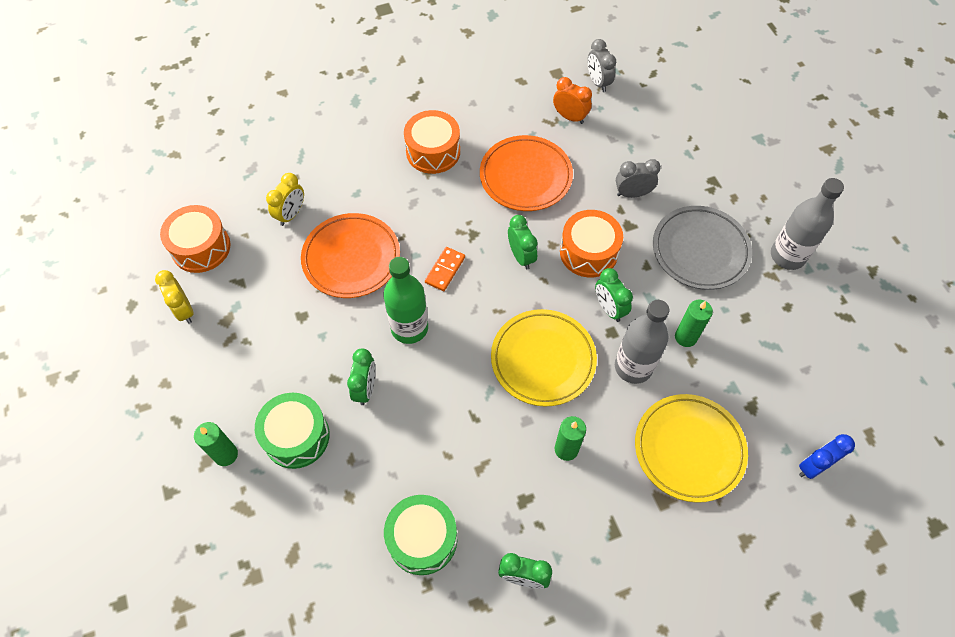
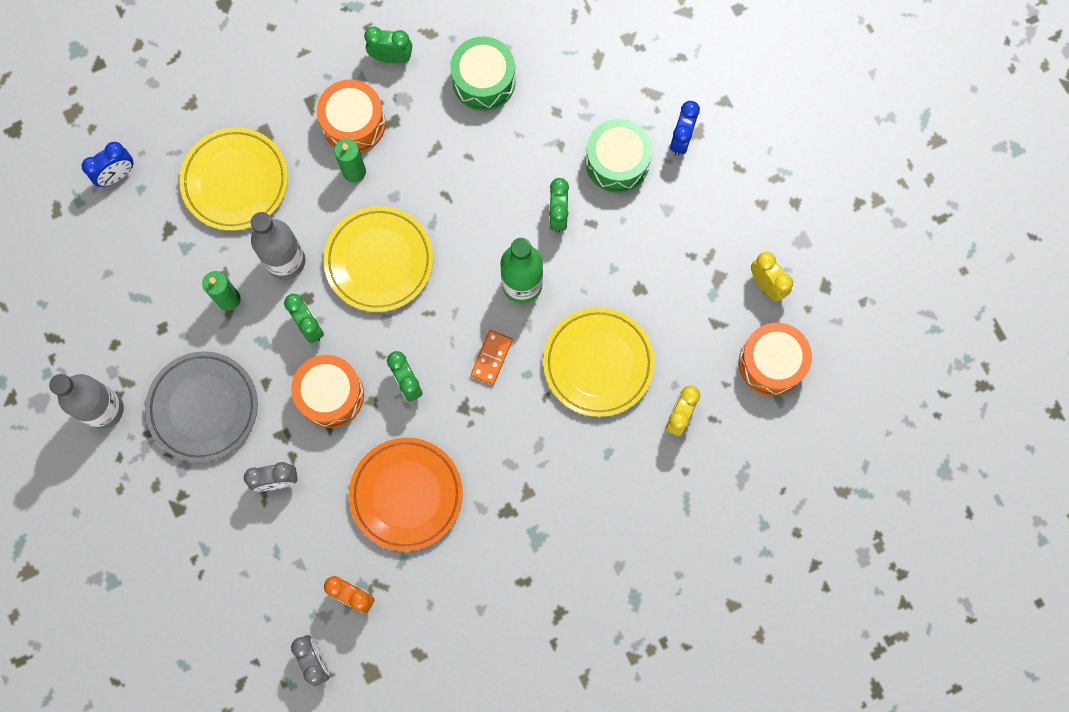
camera: 175 degrees right, 15 degrees up
(226, 454) = (681, 139): green candle -> blue clock
(351, 258) = (598, 363): orange plate -> yellow plate
(433, 151) = (523, 523): orange drum -> orange drum (353, 123)

